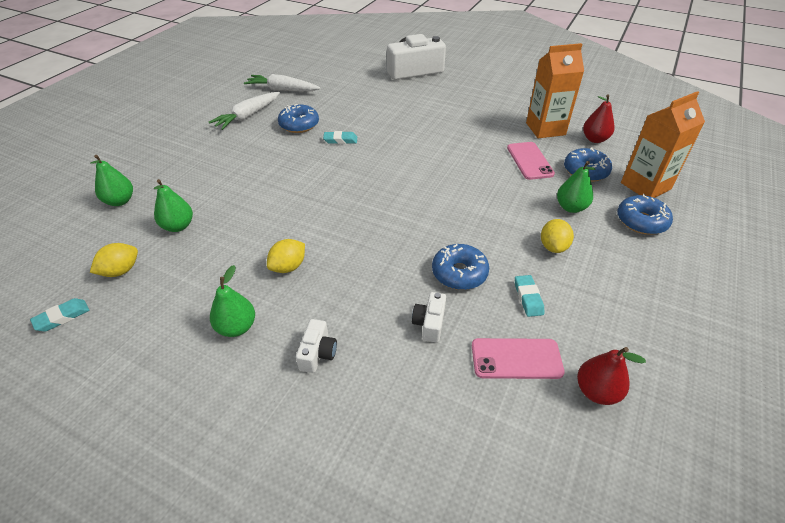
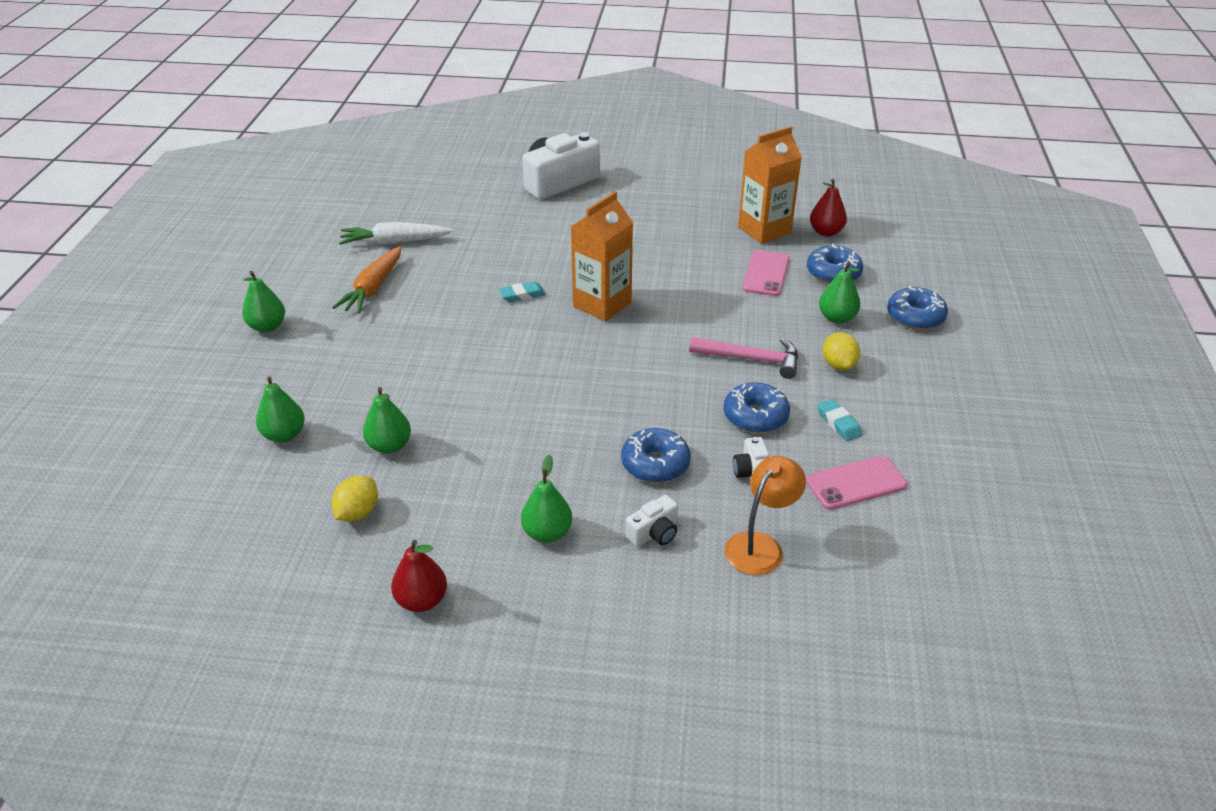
camera: 20 degrees left, 5 degrees down
(62, 317) = (327, 579): turquoise eraser -> none
(166, 127) = (267, 327): none -> green pear
(247, 116) = (373, 288): white carrot -> orange carrot
(288, 267) = (561, 457): yellow lemon -> none
(299, 125) = (453, 286): blue donut -> blue donut (655, 464)
(318, 353) = (654, 533): white camera -> white camera turned 60 degrees clockwise
(399, 394) = (760, 545): none -> orange lamp
(481, 225) = (751, 359): none -> pink hammer
(529, 161) = (766, 273): pink phone -> pink phone turned 45 degrees clockwise
(596, 391) = (942, 491): red pear -> red pear (422, 600)
(645, 186) = (903, 276): orange carton -> orange carton (602, 304)

